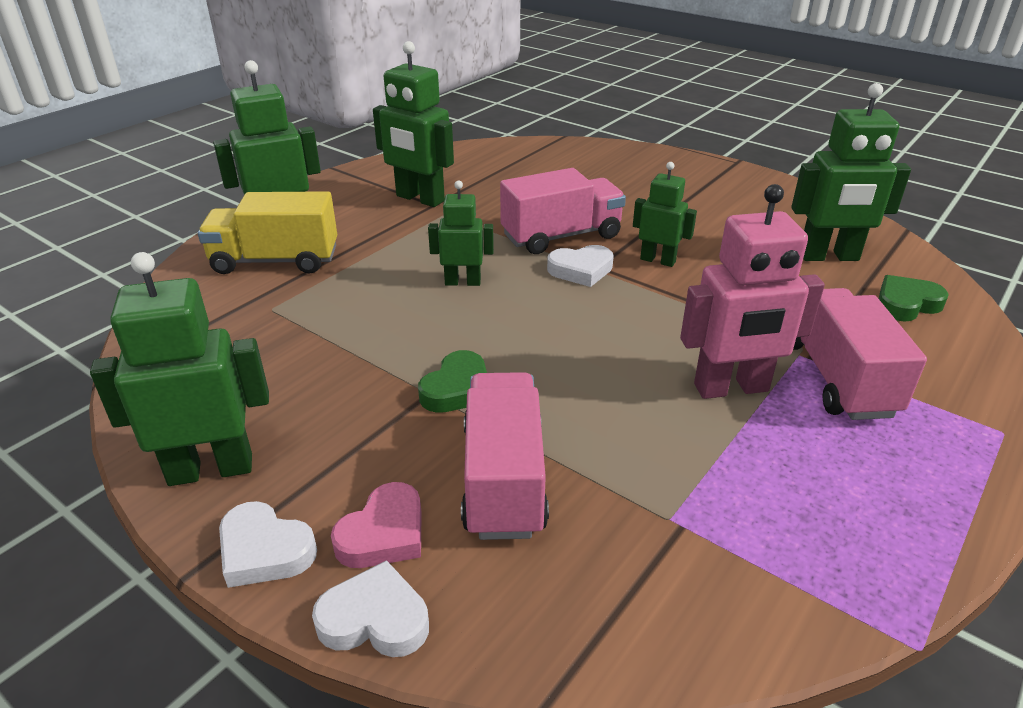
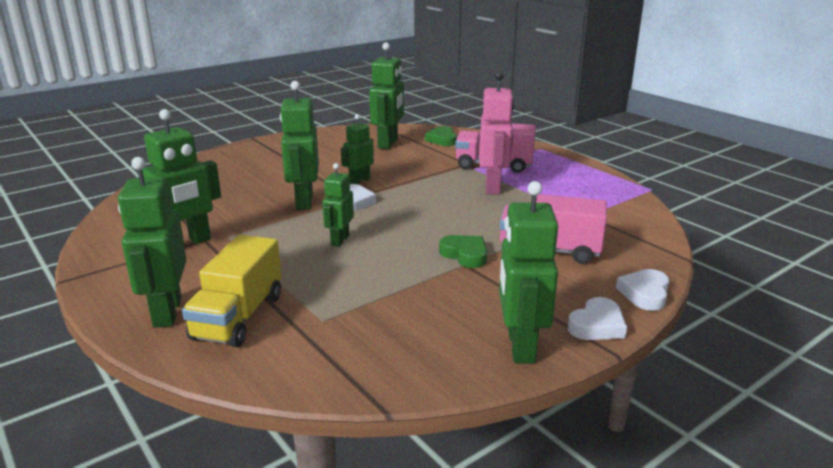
camera: 75 degrees left, 10 degrees down
(384, 534) = (586, 287): pink heart -> none
(561, 236) = (304, 201): pink truck -> green robot

